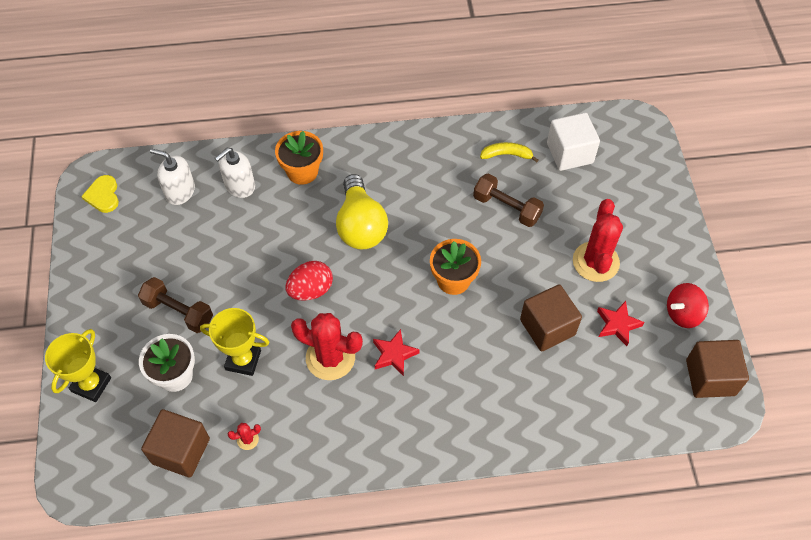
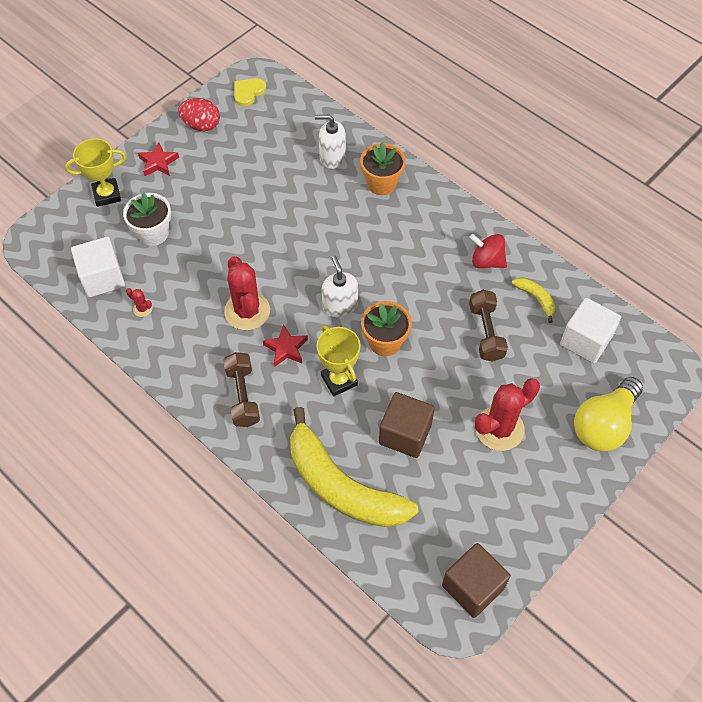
camera: 50 degrees right, 0 degrees up
(178, 312) = (201, 199): brown dumbbell -> brown dumbbell (243, 396)
(180, 191) = (293, 129): white soap dispenser -> white soap dispenser (340, 305)
(181, 451) = (102, 278): brown cube -> white cube
(243, 360) = (198, 262): yellow trophy -> yellow trophy (339, 380)
(311, 290) = (290, 260): red egg -> red egg (201, 125)
(360, 225) = (373, 251): yellow light bulb -> yellow light bulb (604, 424)
(556, 405) = (342, 486): none -> yellow banana
(617, 324) = (456, 483): red star -> red star (158, 162)
(683, 314) = (514, 526): red spinning top -> red spinning top (486, 261)

